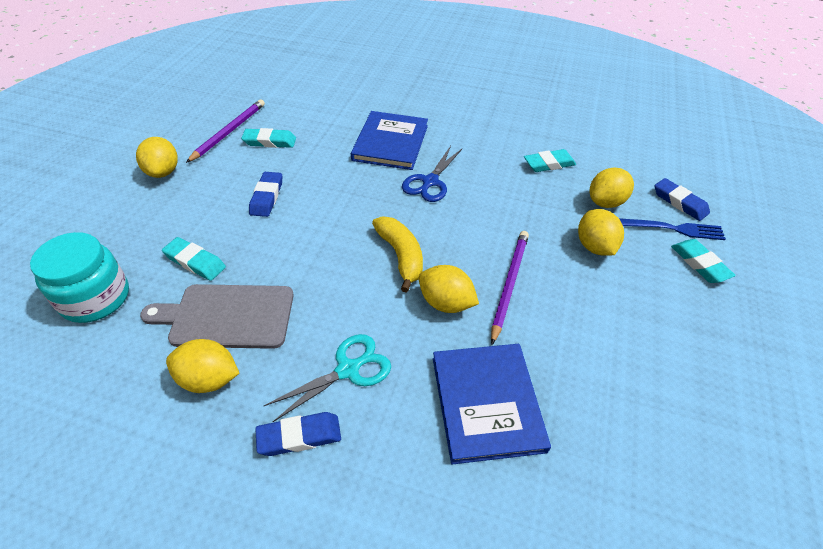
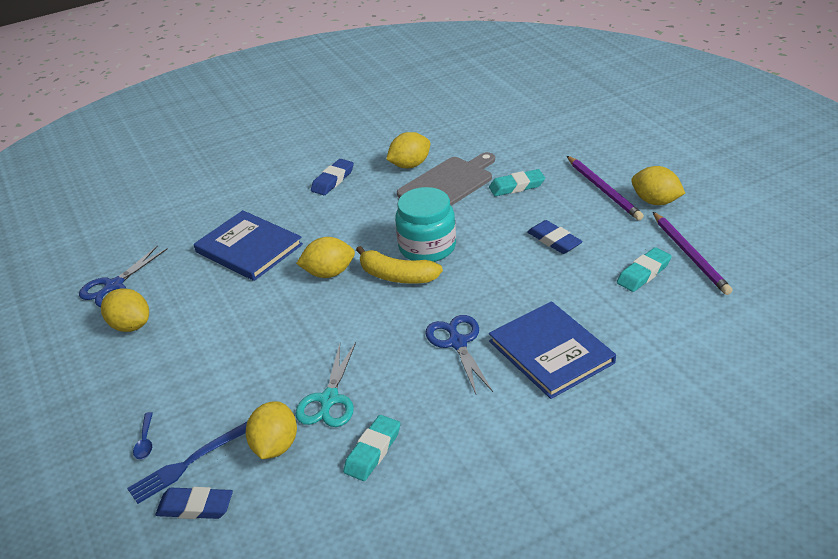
camera: 140 degrees right, 10 degrees down
(95, 298) = (530, 144): turquoise jar -> turquoise jar (427, 247)
(348, 370) = (344, 211): turquoise scissors -> turquoise scissors (329, 399)
(509, 285) = (297, 312): purple pencil -> purple pencil (603, 190)
(594, 246) = (253, 390): yellow lemon -> yellow lemon (130, 325)
(674, 478) = (114, 286): none -> blue scissors
(699, 264) = (145, 441): turquoise eraser -> blue spoon

